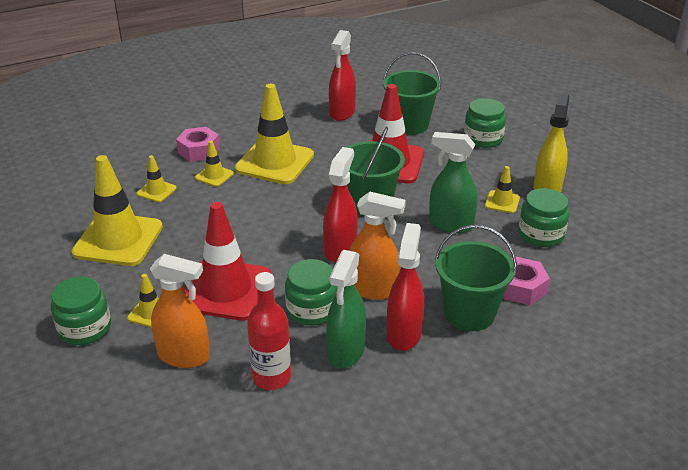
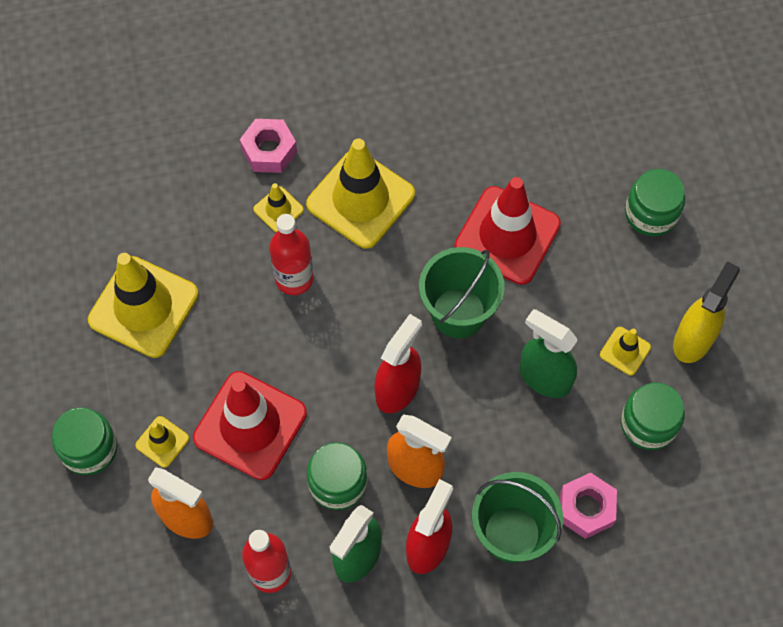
camera: 15 degrees right, 30 degrees up
(156, 191) = (202, 224): yellow traffic cone -> none
(237, 206) = (294, 278): none -> red bottle
(342, 112) = (478, 108): red spray bottle -> none
(409, 125) = (562, 158): green bucket -> none

